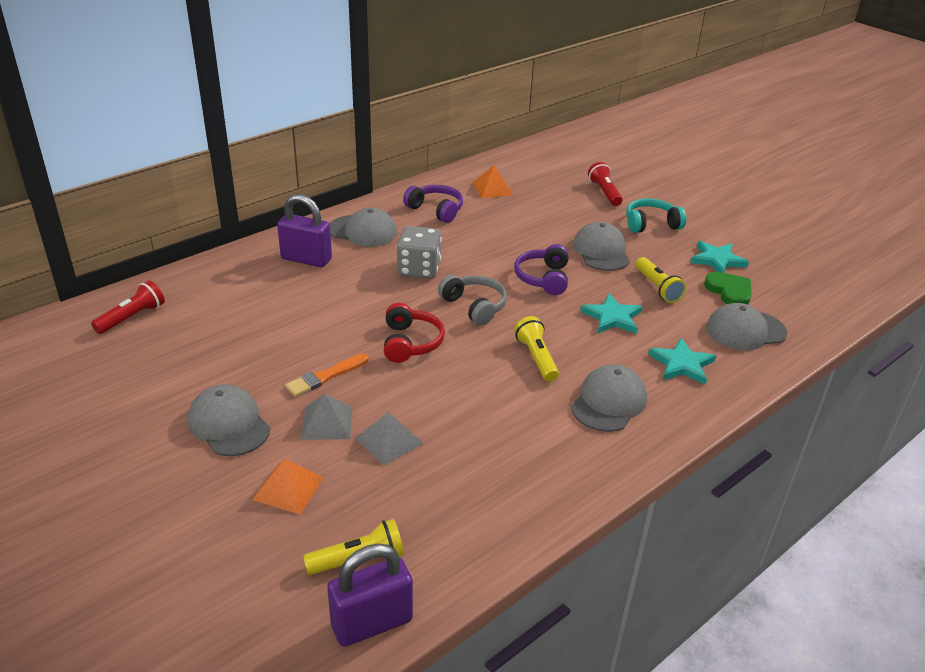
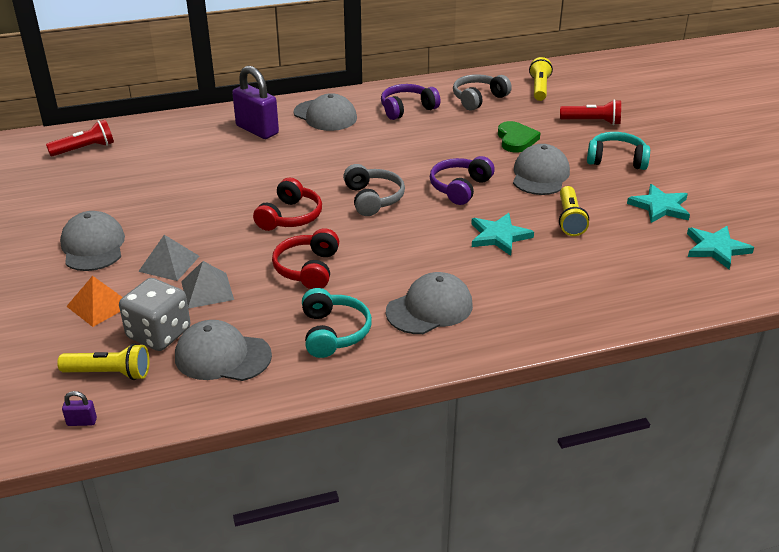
camera: 25 degrees right, 0 degrees up
(325, 377) = (196, 227): orange brush -> none
(372, 623) = (82, 422): purple padlock -> purple padlock, size x0.41
(419, 269) = (348, 157): grey dice -> grey dice (159, 334)
(436, 210) = (407, 109): purple headphones -> purple headphones turned 90 degrees counterclockwise
(470, 392) = (308, 269): none -> red headphones
(492, 188) = (478, 99): orange pyramid -> grey headphones
(536, 358) = (393, 255): yellow flashlight -> yellow flashlight (539, 88)
(543, 450) = (333, 332): none -> turquoise headphones
(604, 193) = (592, 122): red flashlight -> red flashlight turned 90 degrees clockwise
(682, 364) = (533, 293): turquoise star -> turquoise star (716, 248)
(729, 291) = (646, 239): green heart -> green heart (516, 140)
(745, 330) = (630, 278): grey cap -> grey cap (222, 356)

